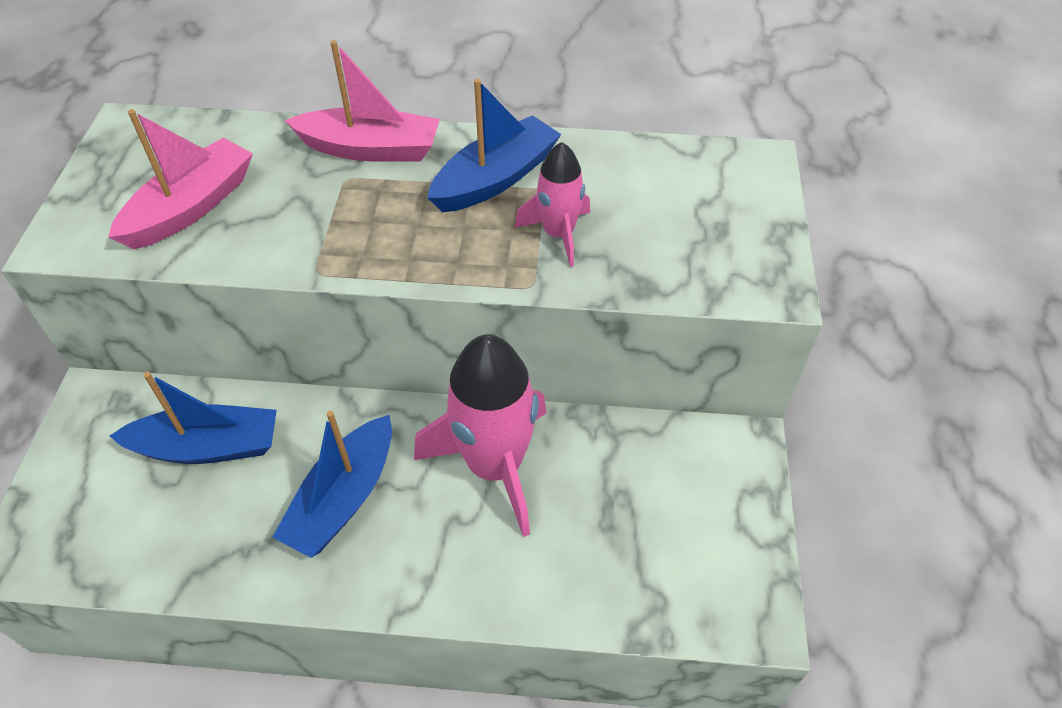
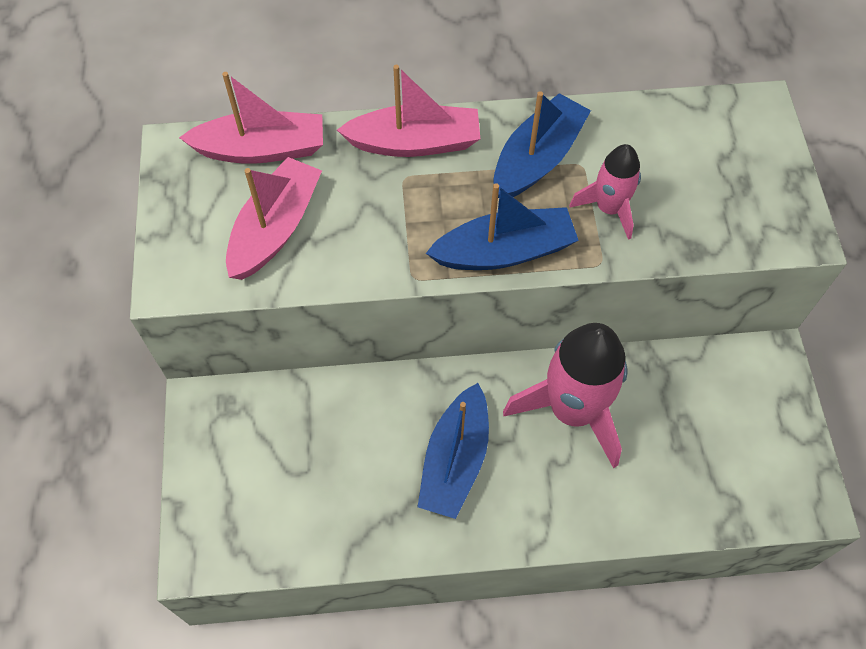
camera: 10 degrees left, 10 degrees up
(208, 446) = (323, 433): blue boat -> blue boat (504, 251)
(211, 136) = (262, 149): none -> pink boat

